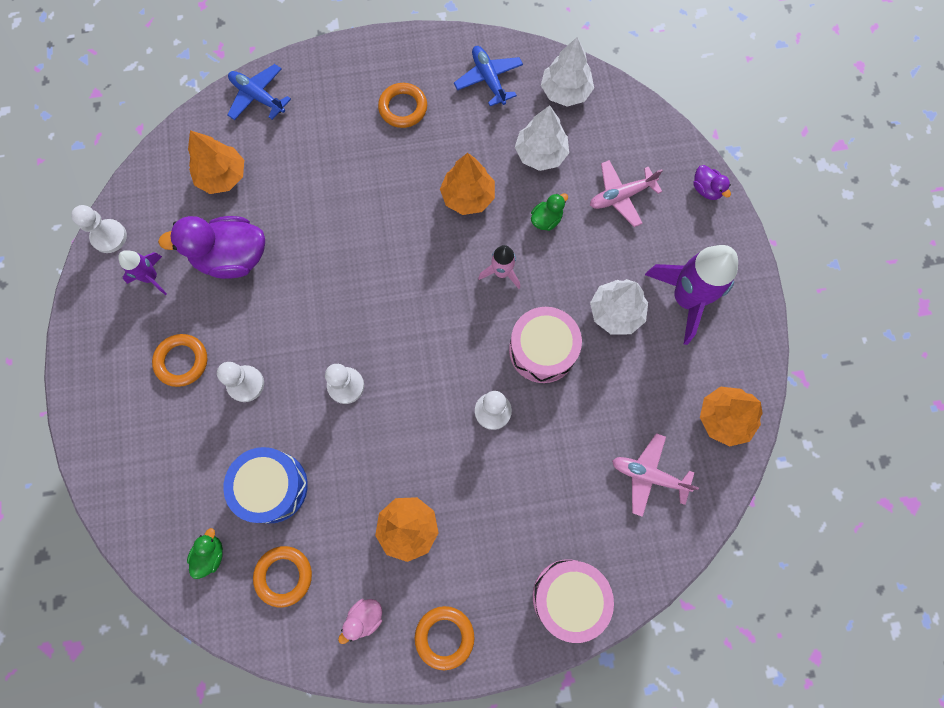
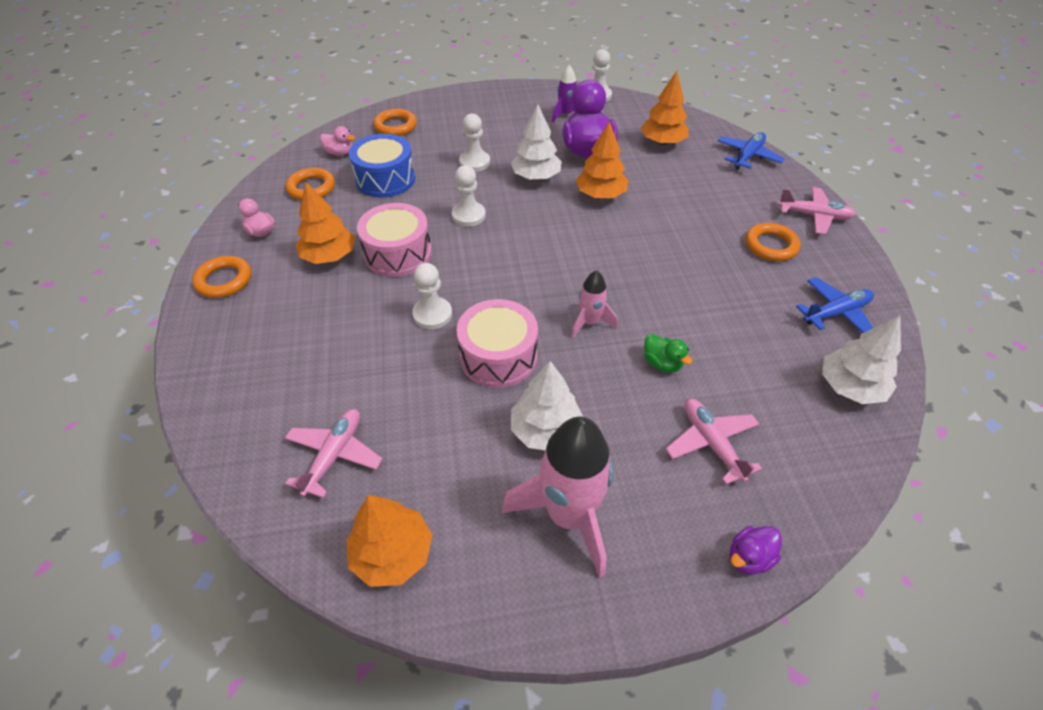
camera: 90 degrees right, 25 degrees down
(182, 361) = (496, 132): orange ring -> orange ring (395, 126)
(210, 554) = (340, 153): green duck -> pink duck
(361, 62) = (814, 216): none -> pink plane
(468, 196) = (677, 295): orange tree -> orange tree (600, 195)
(541, 153) = (750, 360): white tree -> white tree (536, 177)
(569, 597) = (223, 373): pink drum -> pink drum (398, 253)
(686, 299) = (568, 516): purple rocket -> pink rocket

